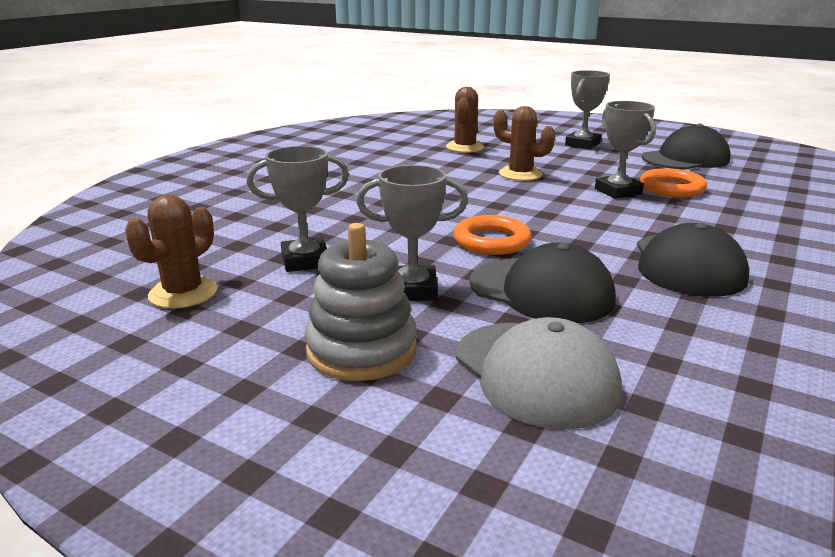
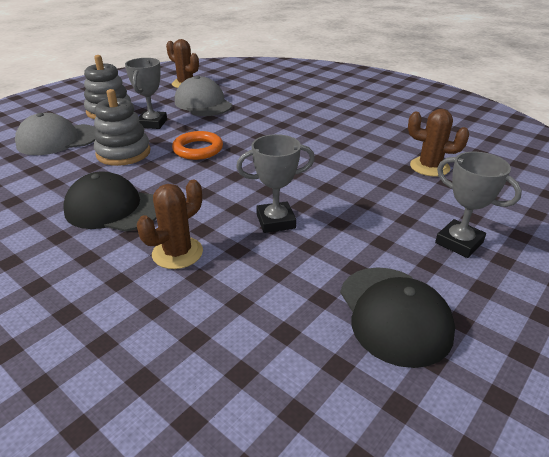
camera: 100 degrees right, 10 degrees up
(305, 261) = (203, 103): grey trophy -> grey cap
(520, 174) = (337, 181): brown cactus -> brown cactus (177, 253)
(541, 291) = (123, 153): black cap -> grey stacking toy
(671, 188) = (275, 258): orange ring -> none

